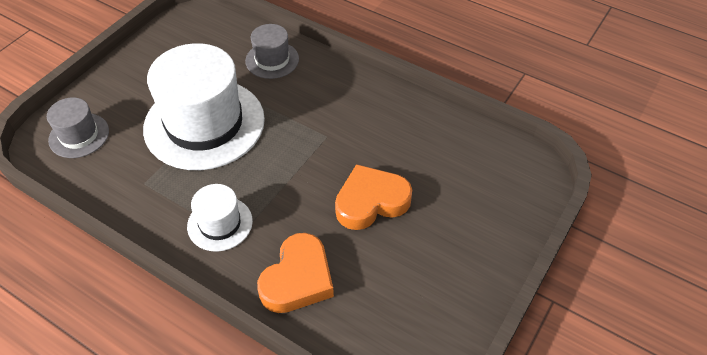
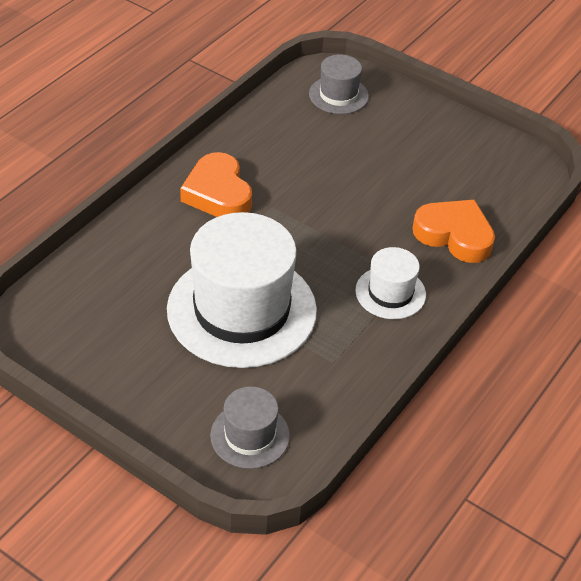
camera: 90 degrees left, 5 degrees down
(272, 60) = (137, 248): grey hat -> grey hat (338, 95)
(371, 202) = (362, 180): orange heart -> orange heart (218, 193)

